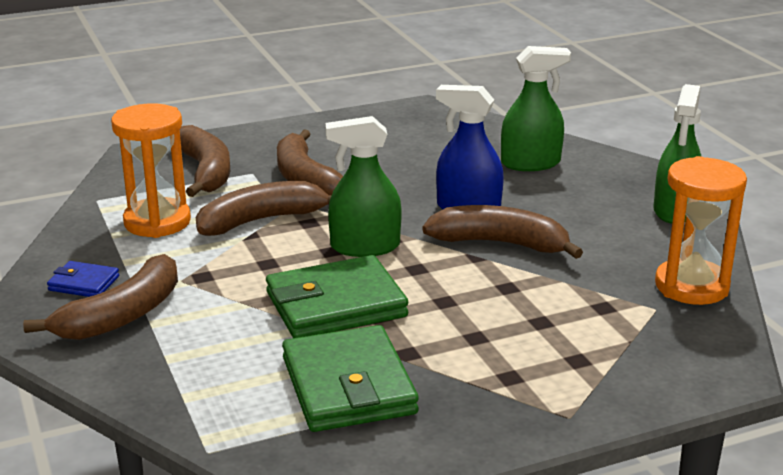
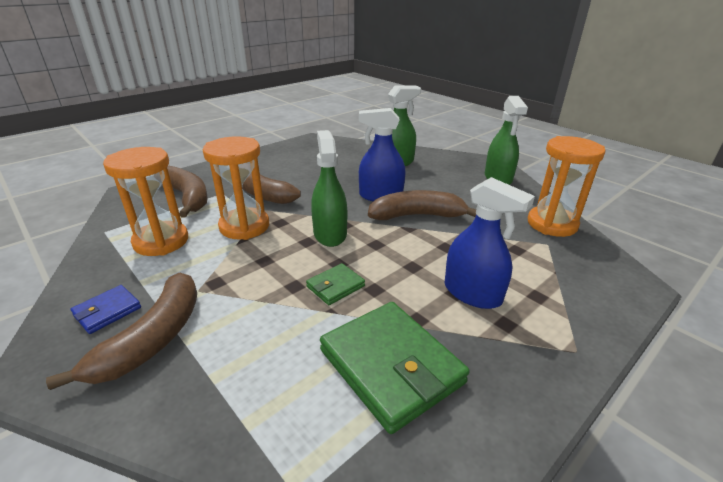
camera: 20 degrees left, 5 degrees up
(84, 283) = (107, 311): blue wallet -> blue wallet turned 45 degrees counterclockwise
(262, 220) = (244, 226): brown banana -> orange hourglass
(336, 305) = (335, 286): green wallet -> green wallet, size x0.49
(365, 247) = (330, 234): green spray bottle -> green spray bottle turned 105 degrees clockwise
(497, 342) = (472, 293): none -> blue spray bottle

